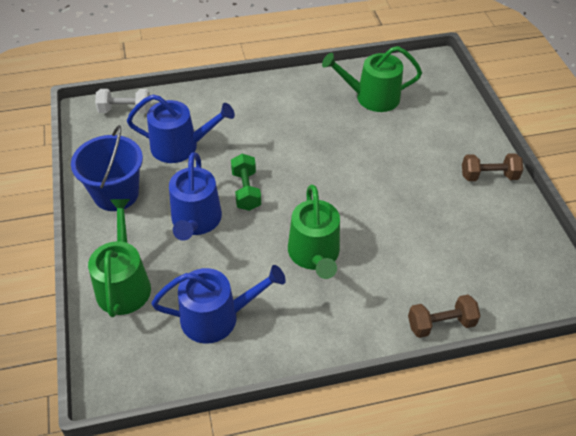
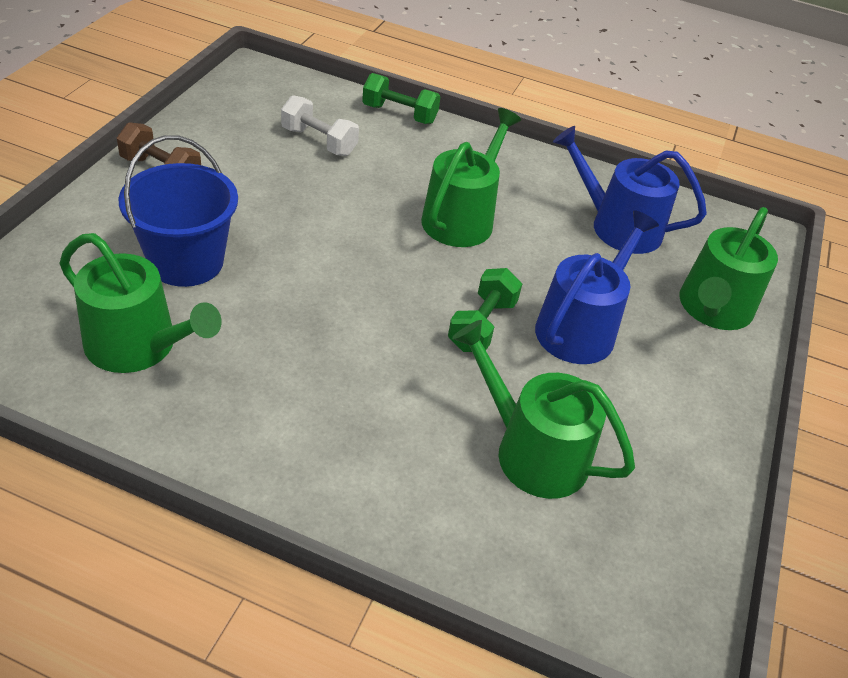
camera: 150 degrees left, 5 degrees down
(116, 194) = (680, 430): blue bucket -> blue bucket (186, 262)
(125, 110) = (593, 600): white dumbbell -> white dumbbell (319, 141)
(180, 146) = (532, 451): blue watering can -> green watering can
(440, 324) = (399, 114): brown dumbbell -> green dumbbell

